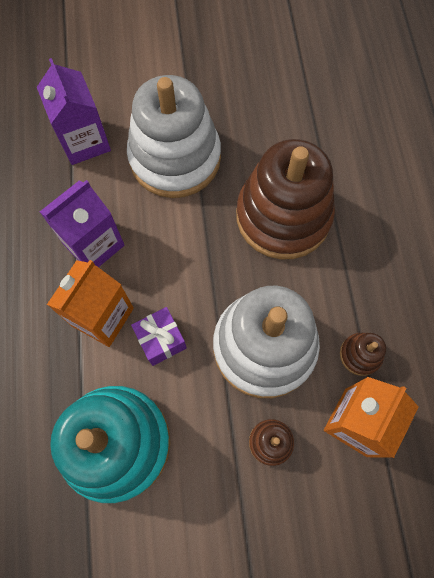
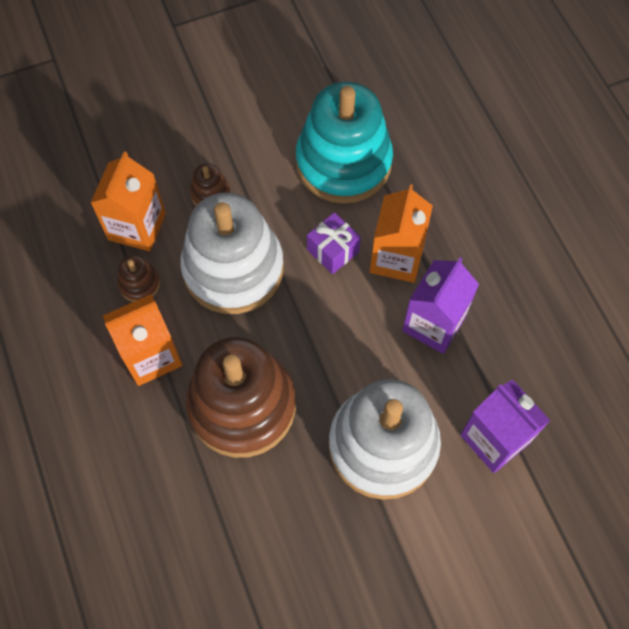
camera: 165 degrees right, 5 degrees down
(357, 279) = (151, 356): none -> orange carton

